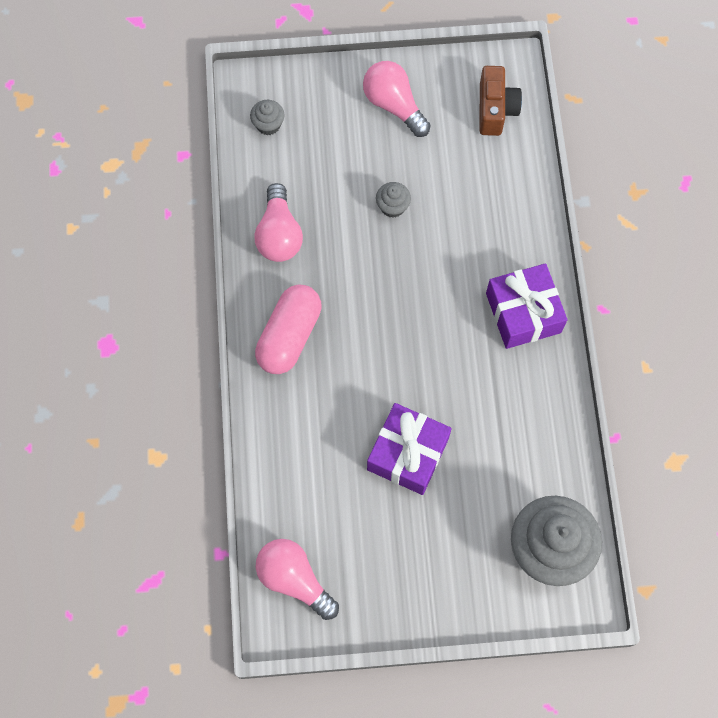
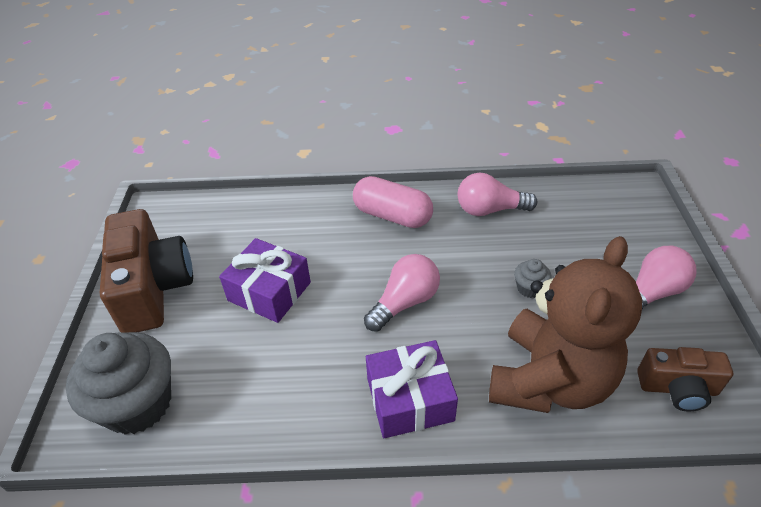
camera: 95 degrees right, 25 degrees down
(268, 125) = (600, 203): grey cupcake -> none
(294, 579) = (183, 218): pink light bulb -> pink light bulb (405, 302)
(409, 580) = (153, 288): none -> brown camera
(495, 202) = (549, 380): none -> brown teddy bear

